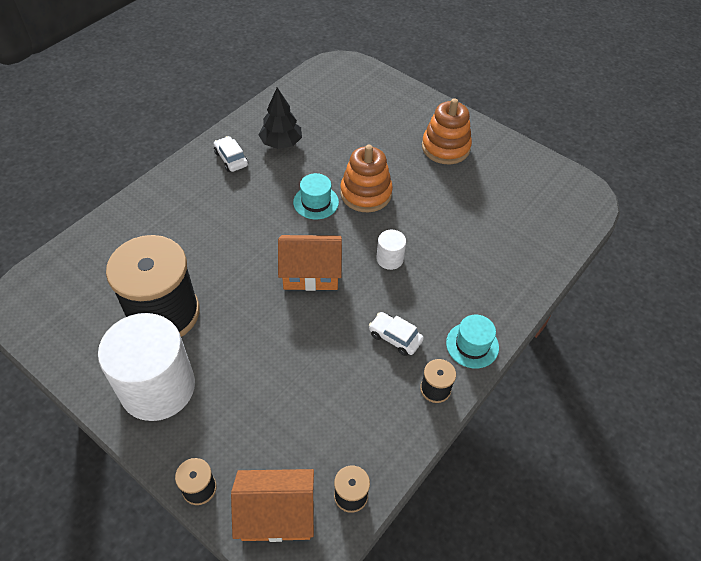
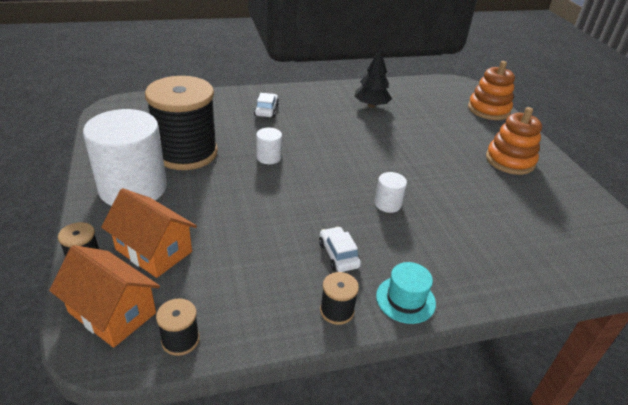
camera: 35 degrees right, 15 degrees down
(231, 159) = (325, 99): white car -> white car (266, 110)
(246, 269) = (269, 157): none -> white cylinder
(311, 273) = (313, 182): orange house -> orange house (154, 250)
(316, 202) = (362, 145): turquoise hat -> none
(366, 193) = (409, 158): orange stacking toy -> orange stacking toy (488, 110)

